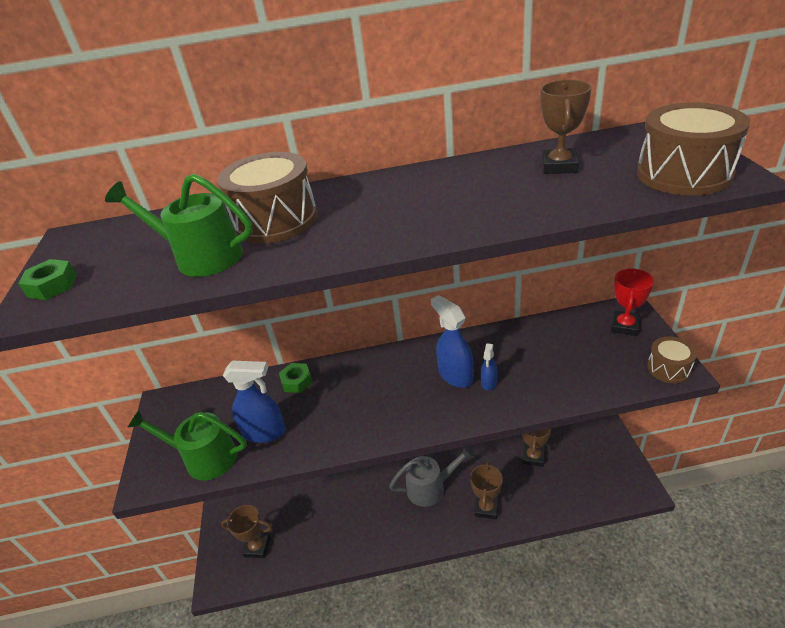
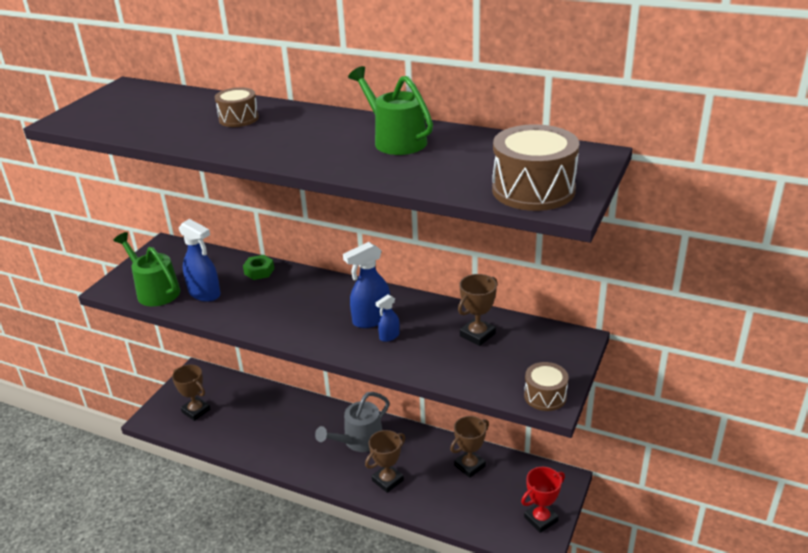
camera: 30 degrees right, 5 degrees down
(52, 286) = (84, 112): green nut -> none
(201, 256) = (171, 125): green watering can -> green watering can (395, 140)
(275, 220) = (238, 118): brown drum -> brown drum, size x0.59
(431, 487) = (359, 441): grey watering can -> grey watering can turned 120 degrees clockwise
(455, 375) = (371, 319): blue spray bottle -> blue spray bottle turned 120 degrees counterclockwise
(559, 166) = (463, 151): brown trophy -> brown trophy (477, 335)
(624, 326) = (554, 349): red trophy -> red trophy (541, 519)

